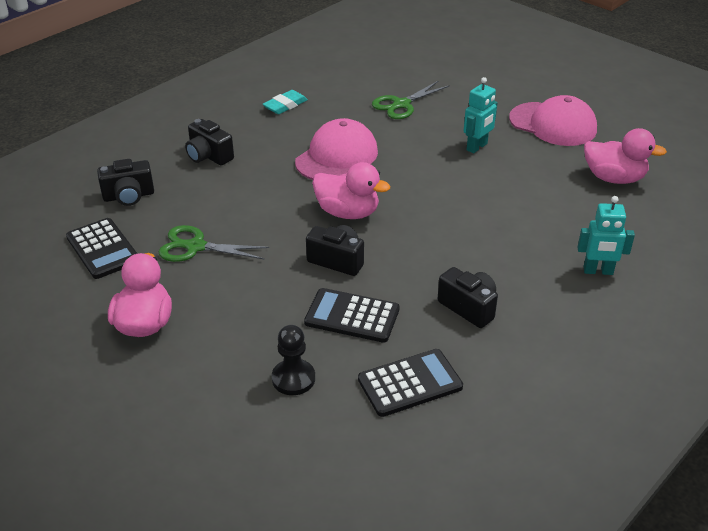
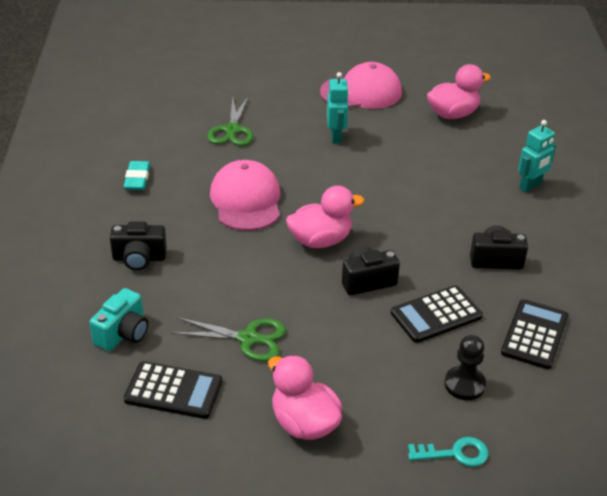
camera: 45 degrees left, 0 degrees up
(129, 196) = (123, 333): black camera -> turquoise camera
(195, 247) = (248, 339): green scissors -> green scissors turned 135 degrees counterclockwise
(209, 419) = (455, 453): none -> turquoise key

